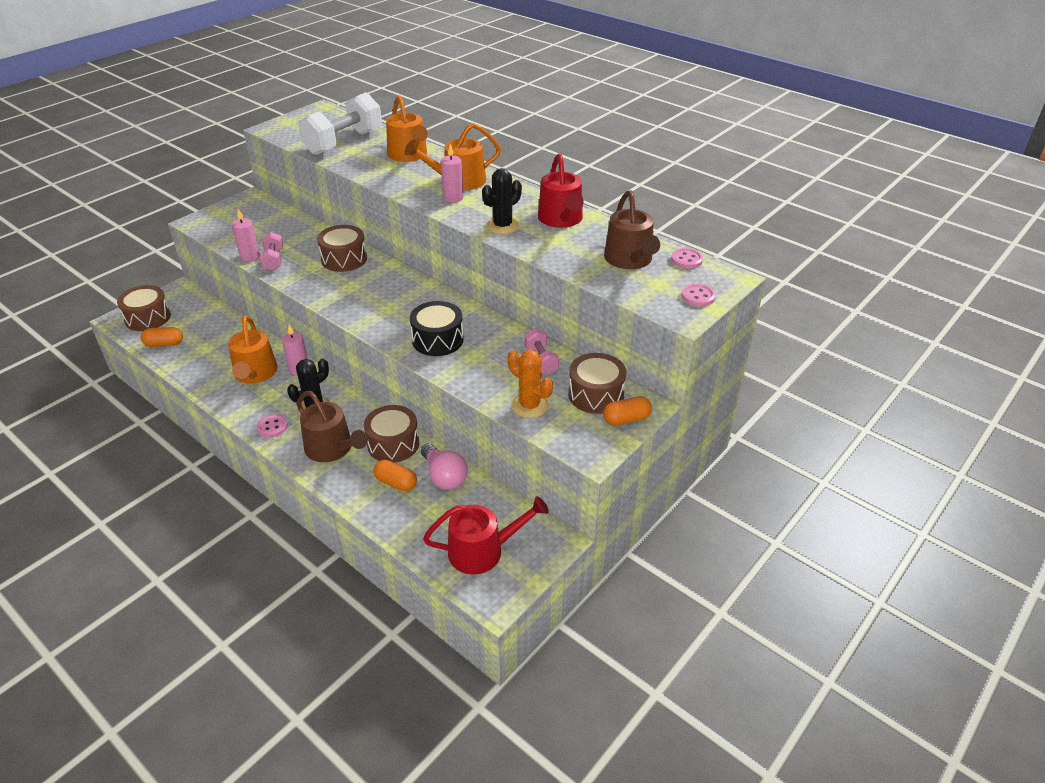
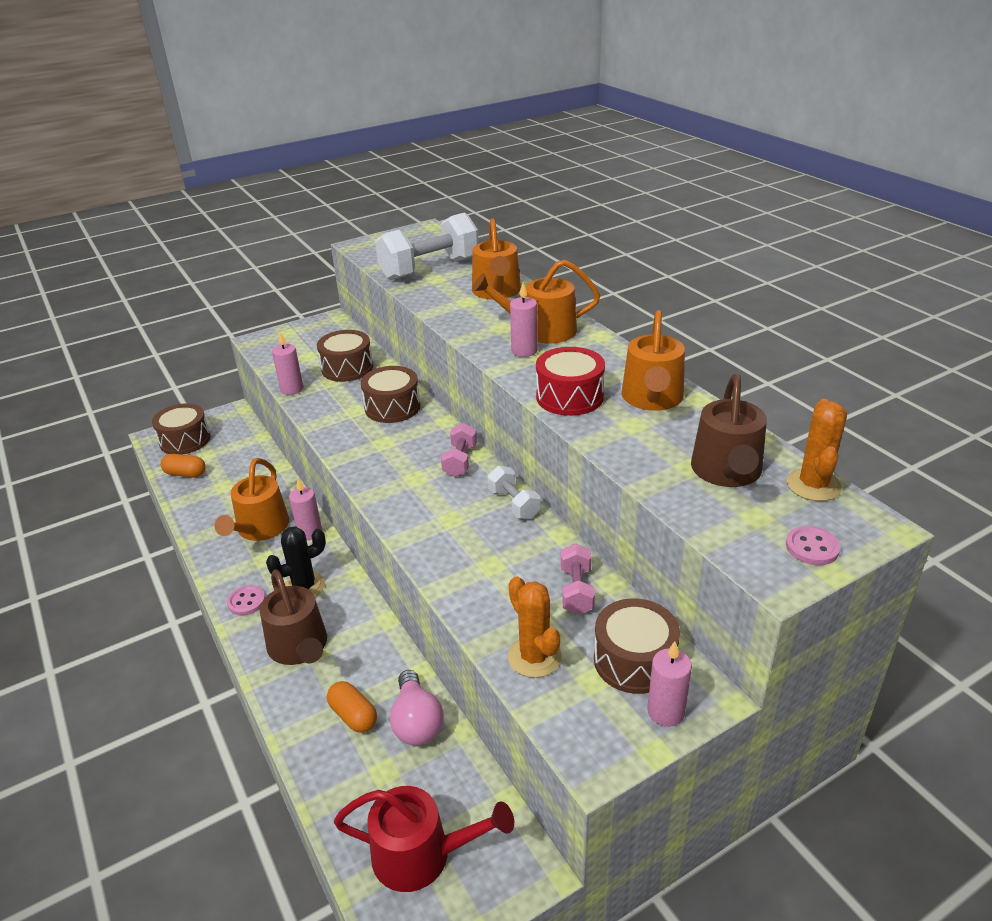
camera: 20 degrees right, 5 degrees down
(273, 260) = (314, 397): pink dumbbell -> pink dumbbell (460, 461)
(393, 444) = (373, 658): brown drum -> brown drum (347, 368)
(437, 340) = (454, 533): black drum -> none
(472, 313) = (514, 504): none -> white dumbbell
(502, 226) = (569, 397): black cactus -> red drum
(561, 219) = (652, 398): red watering can -> orange watering can
(626, 419) = (665, 712): orange capsule -> pink candle
(686, 259) = (813, 485): pink button -> orange cactus

